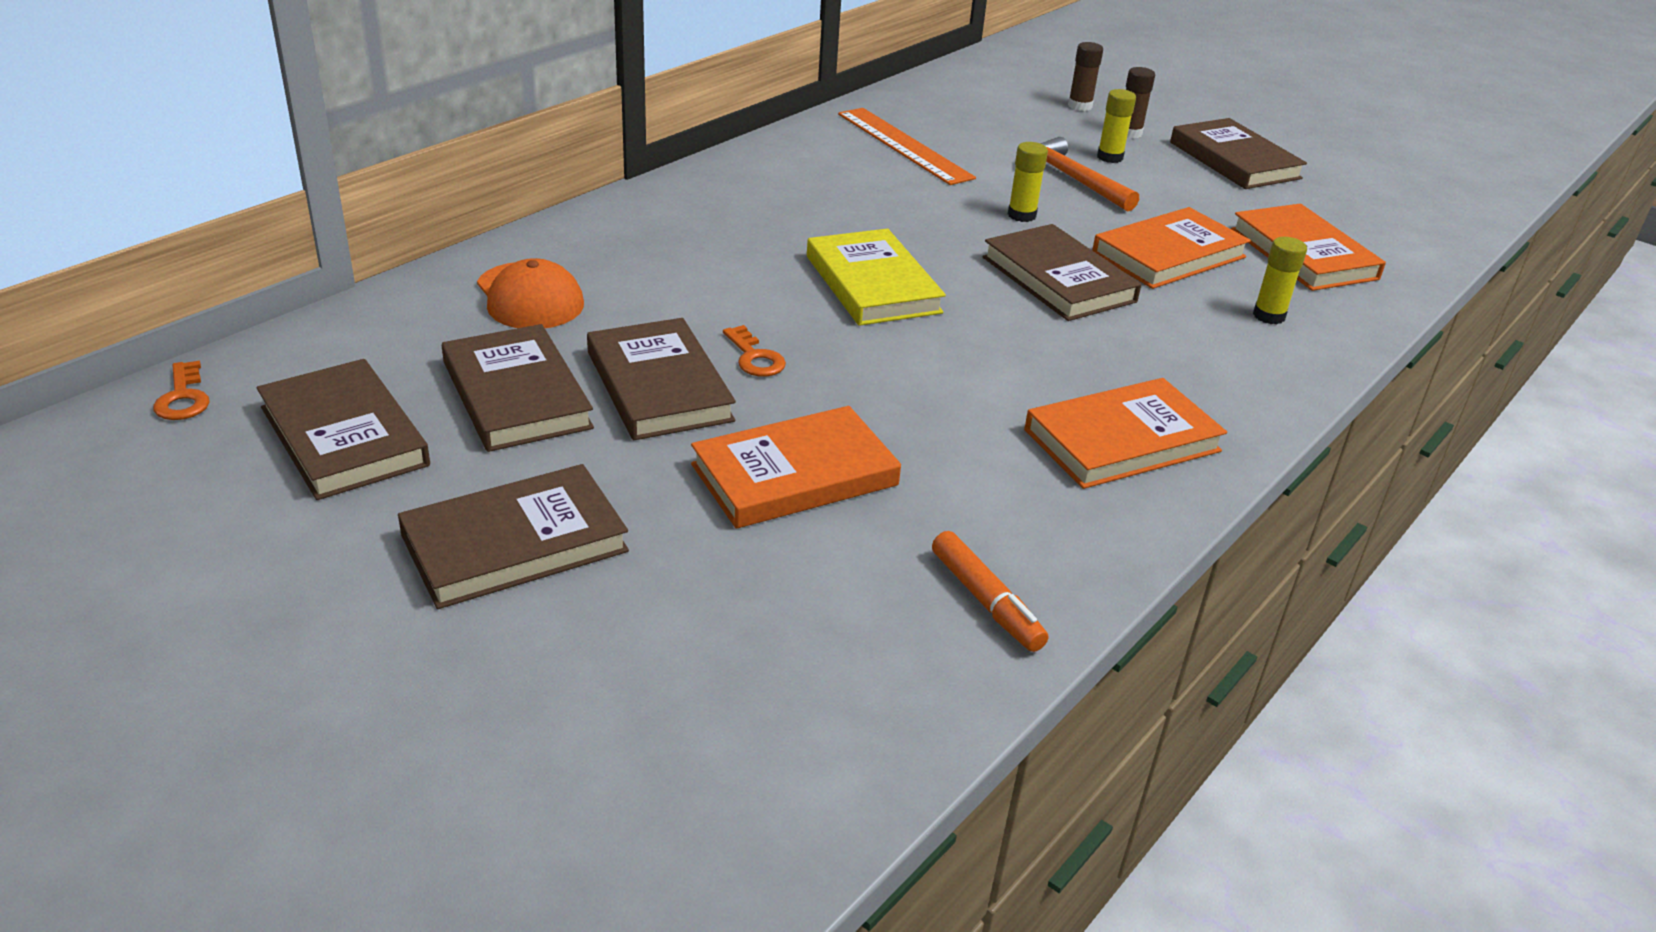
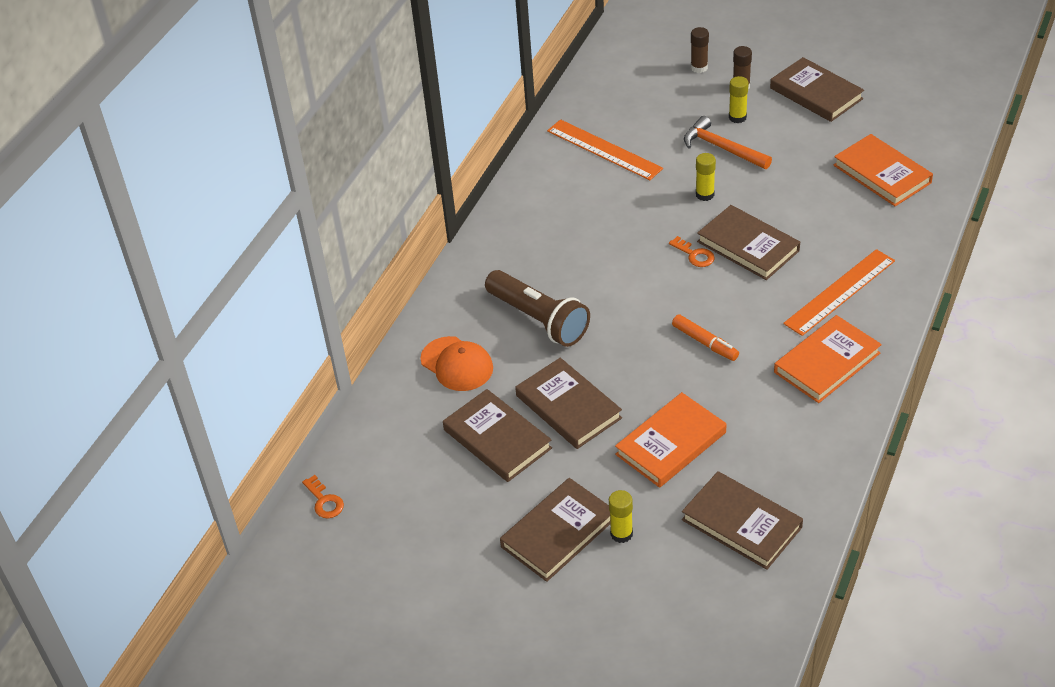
camera: 10 degrees left, 10 degrees up
(344, 436) = (427, 497): brown book -> brown book (741, 523)
(689, 280) = (538, 319): none -> brown flashlight
(754, 357) = (608, 368): orange key -> orange key (694, 255)
(872, 284) = (644, 287): yellow book -> none
(986, 601) = (798, 490): orange marker -> orange marker (705, 342)
(1169, 255) = (804, 202): orange book -> none
(1182, 362) = (840, 292): none -> orange ruler
(1268, 316) = (876, 237): yellow glue stick -> yellow glue stick (621, 534)

